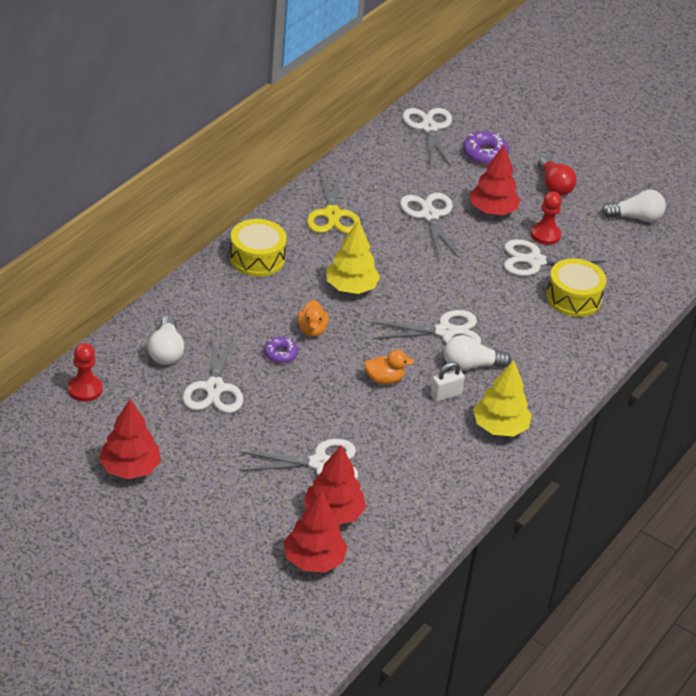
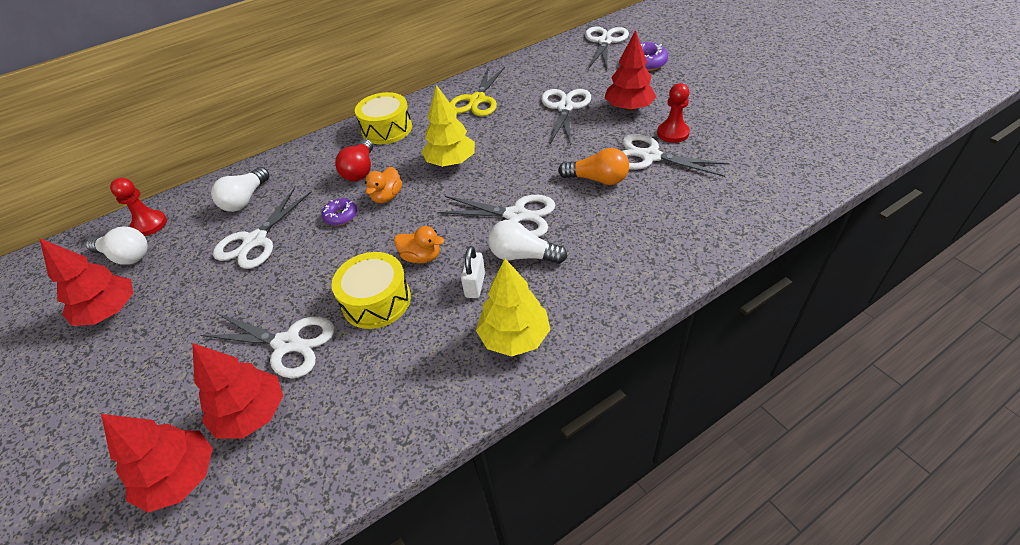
camera: 30 degrees right, 5 degrees up
(445, 395) = (475, 285): white padlock -> white padlock turned 75 degrees counterclockwise
(499, 289) = (597, 179): none -> orange light bulb
(554, 186) = (701, 92): red light bulb -> red light bulb (360, 170)
(573, 298) = (676, 197): yellow drum -> yellow drum (376, 301)
(635, 217) = (780, 125): white light bulb -> white light bulb (126, 256)

